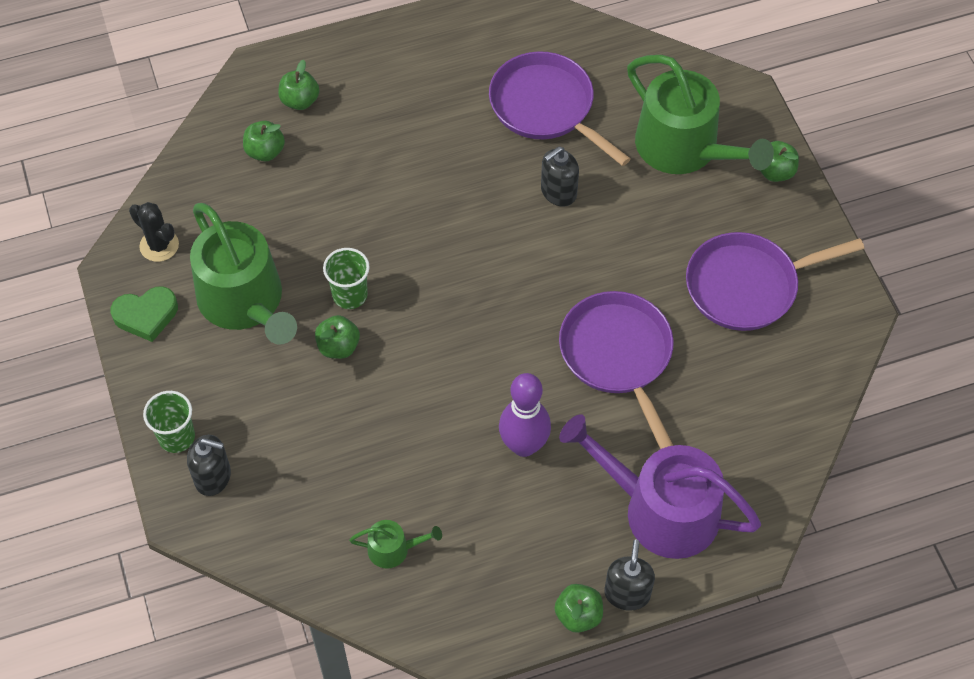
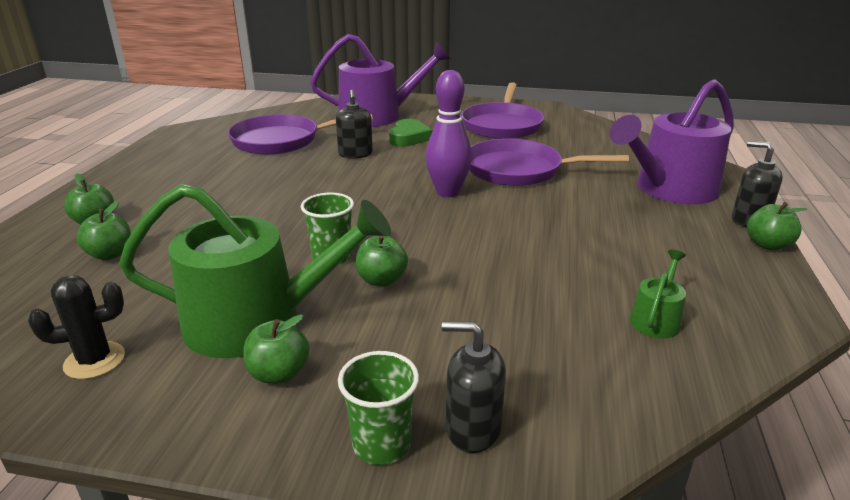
camera: 60 degrees left, 30 degrees down
(146, 315) = (170, 407): green heart -> green heart (409, 137)
(213, 477) = (472, 429): black soap dispenser -> black soap dispenser turned 120 degrees counterclockwise
(524, 445) = (574, 222): purple bowling pin -> purple bowling pin (448, 192)
(684, 148) = (378, 116): green watering can -> purple watering can
(775, 172) = (428, 102): green apple -> green apple (279, 373)

